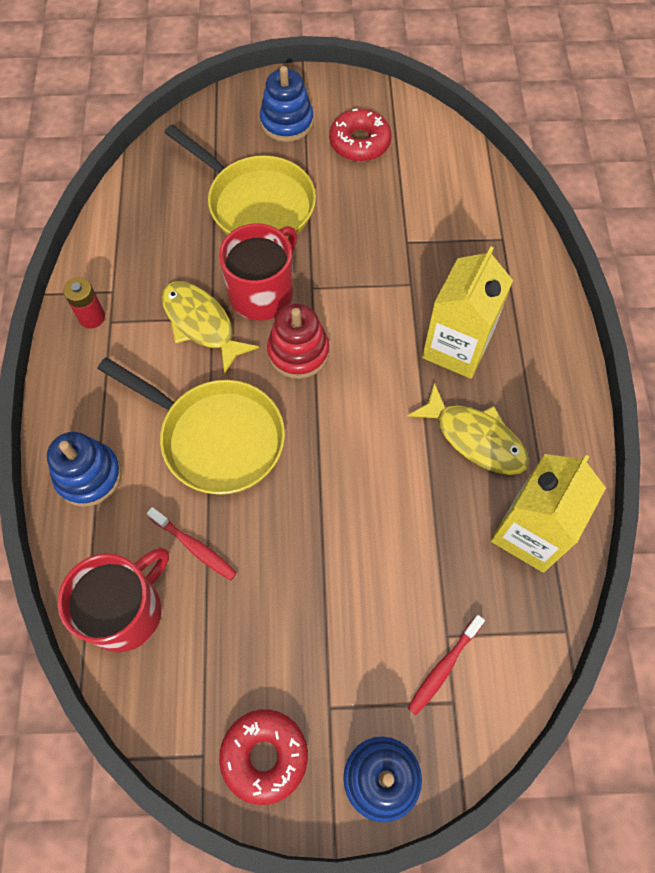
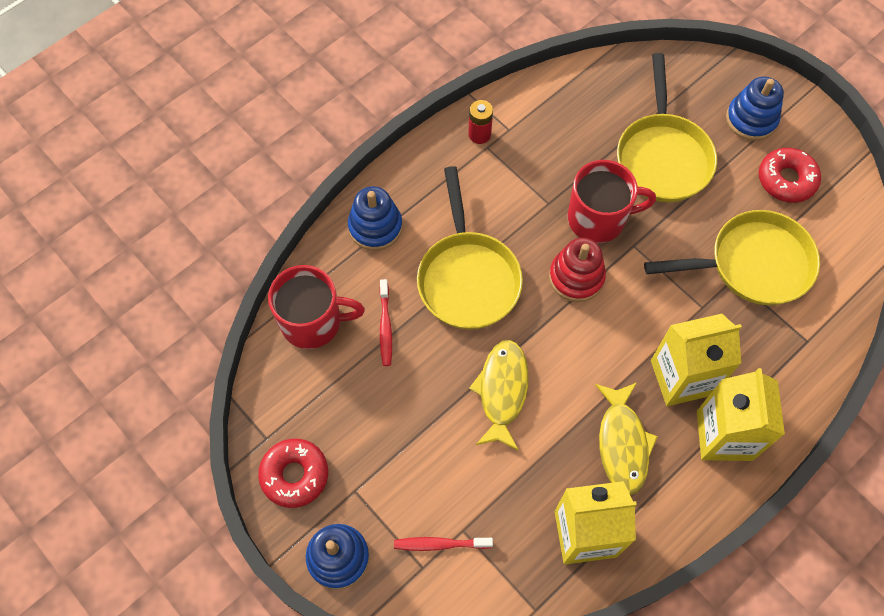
camera: 50 degrees right, 0 degrees up
(201, 324) = (538, 201): yellow fish -> yellow fish (502, 391)
(407, 221) = (752, 264): none -> yellow pan
(530, 358) = (724, 435): none -> yellow carton

